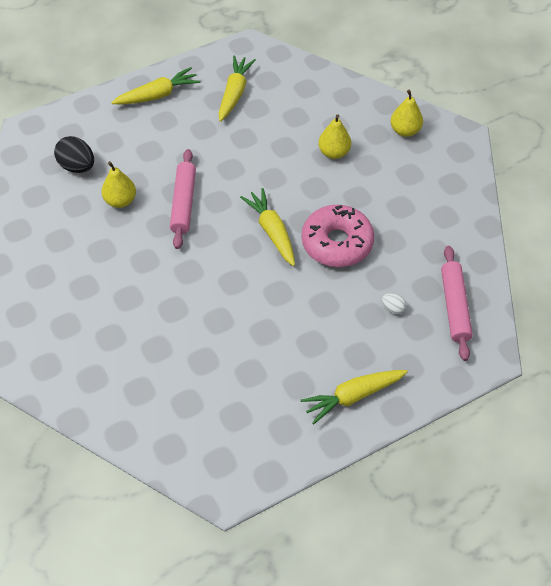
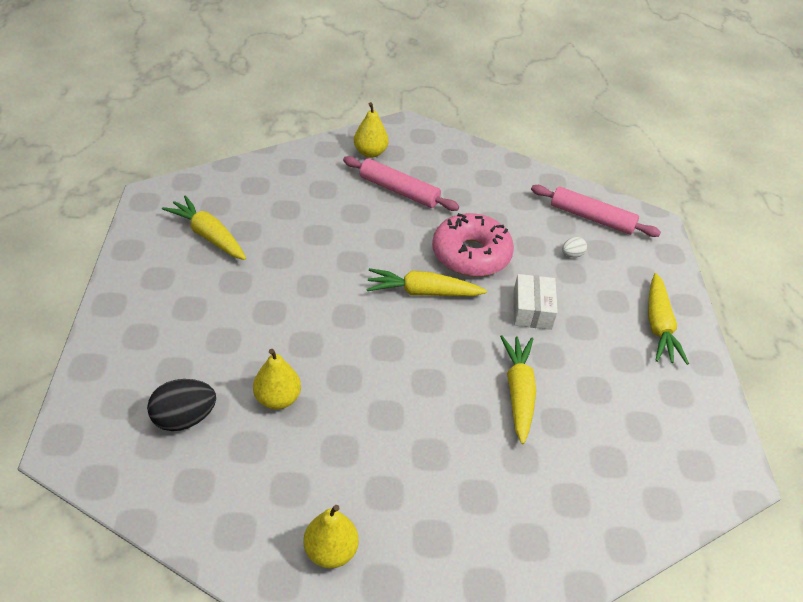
camera: 65 degrees left, 10 degrees down
(158, 95) = (145, 296): yellow carrot -> yellow carrot (518, 392)
(183, 203) = (328, 344): pink rolling pin -> pink rolling pin (399, 191)
(305, 304) = (532, 310): none -> white box
(334, 152) = (357, 206): yellow pear -> yellow pear (330, 551)

